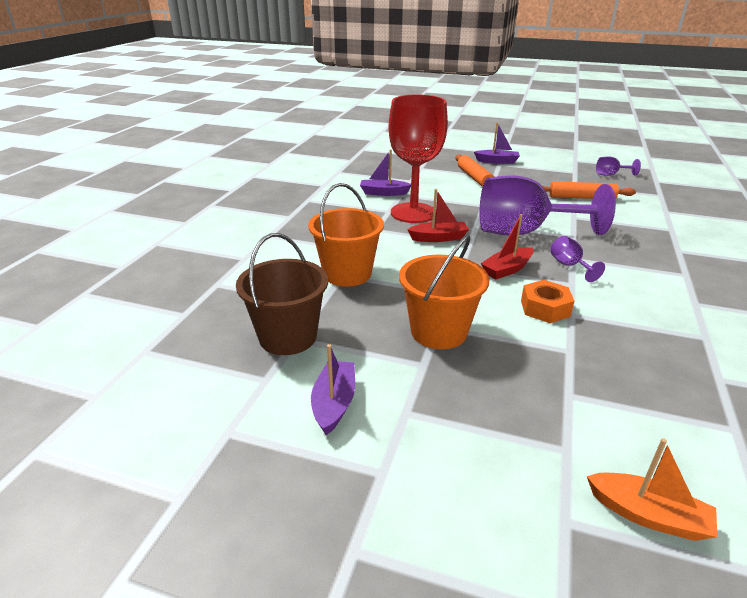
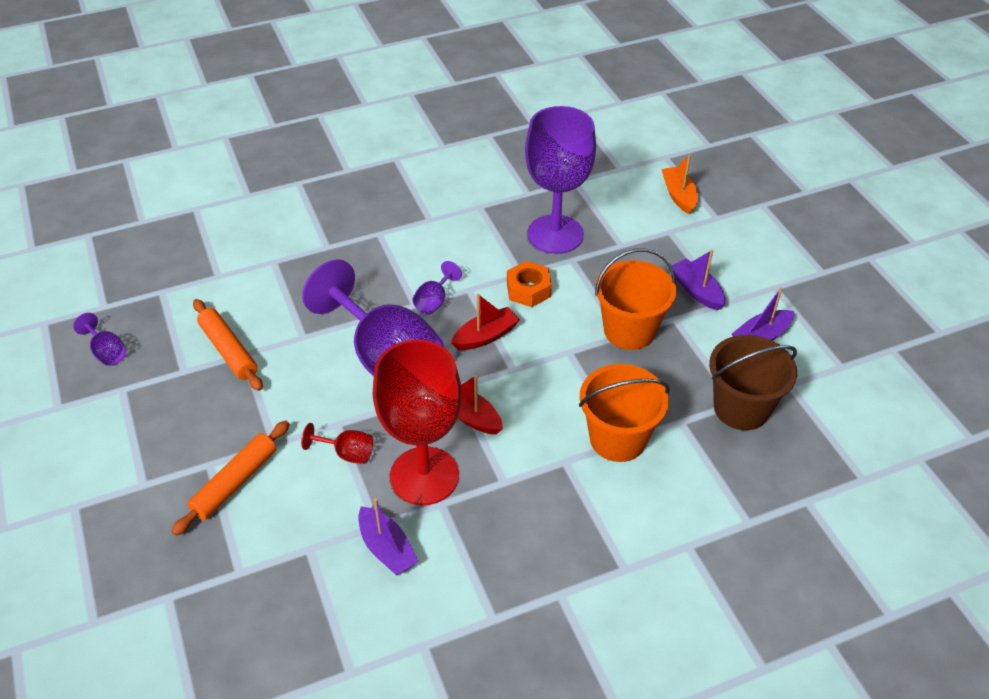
camera: 130 degrees left, 15 degrees up
(458, 202) = (347, 453): none -> red goblet
(497, 161) = (130, 493): purple boat -> purple boat (696, 291)
(507, 269) = (485, 336): red boat -> red boat turned 45 degrees counterclockwise
(622, 360) = (555, 234): none -> purple goblet

